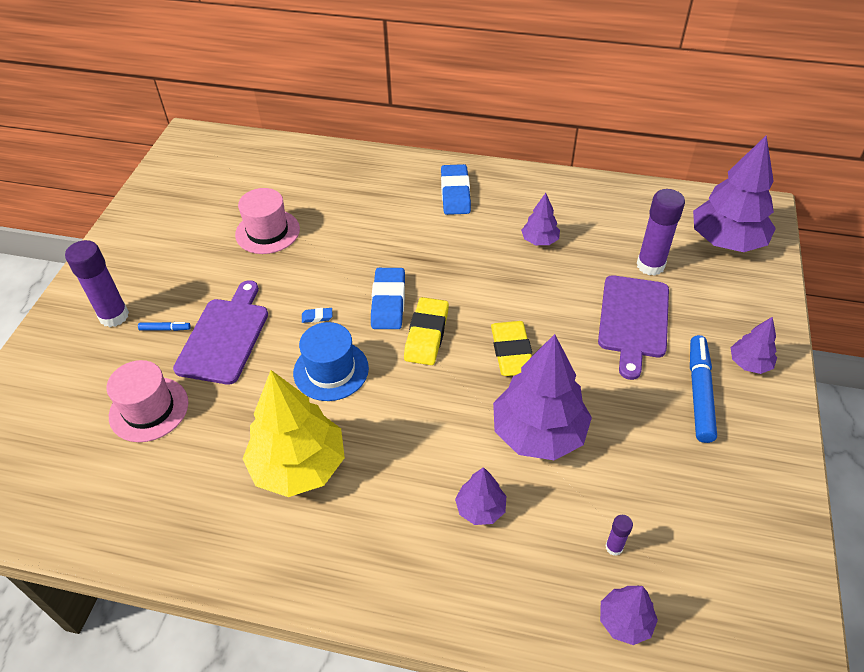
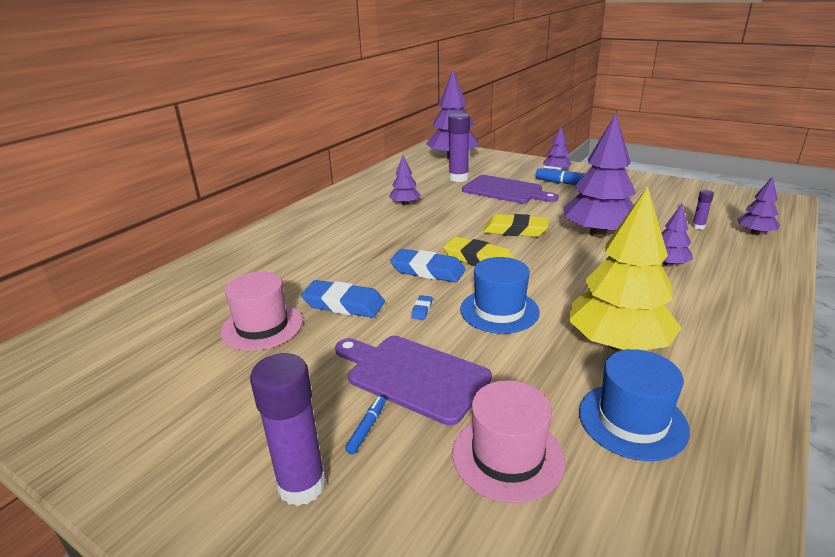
camera: 70 degrees left, 20 degrees down
(195, 480) = (632, 420): none -> blue hat
(455, 193) = (317, 224): blue eraser -> blue eraser (343, 304)

